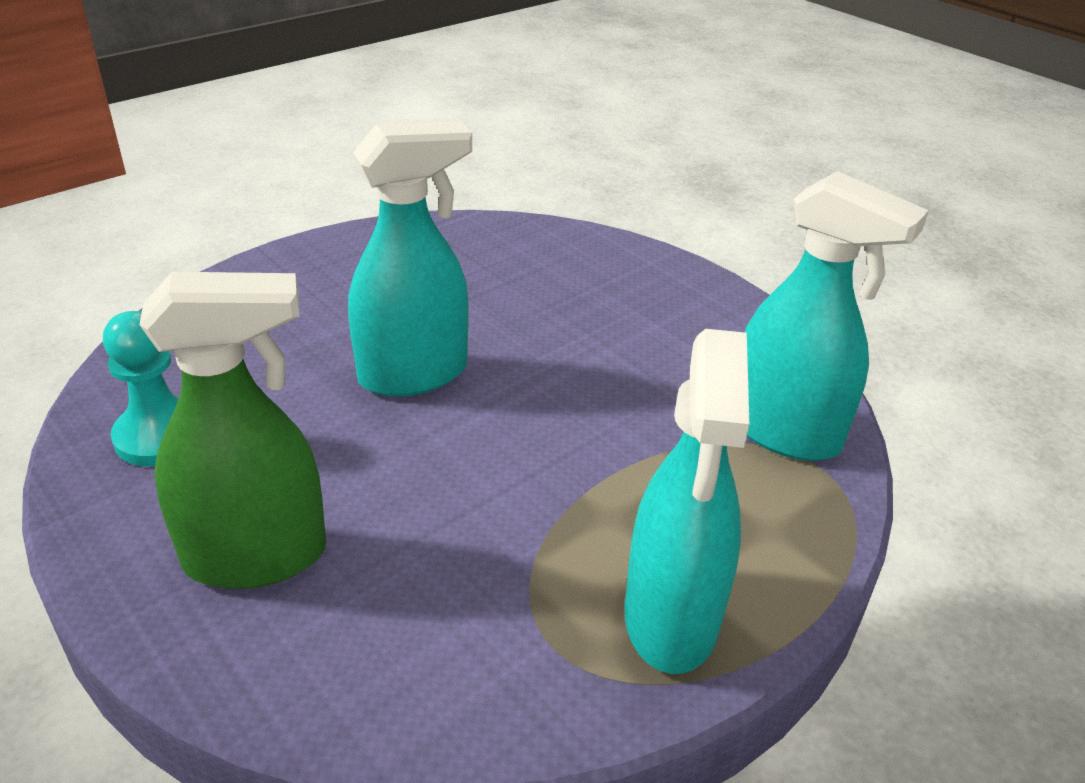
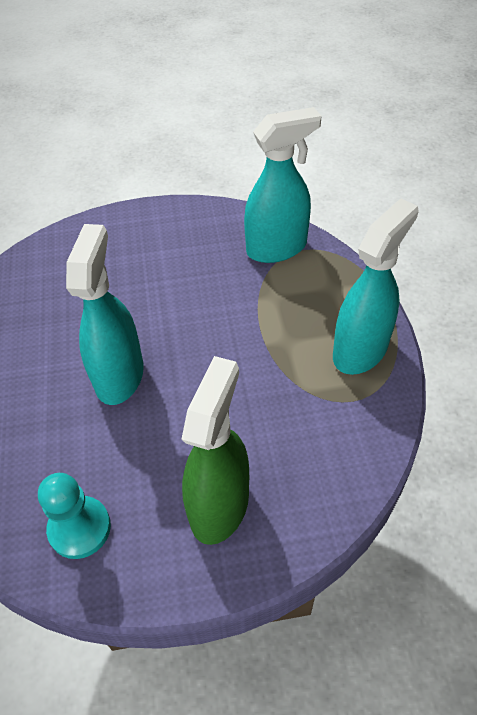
camera: 55 degrees left, 15 degrees up
(671, 619) = (360, 350): turquoise spray bottle -> turquoise spray bottle turned 90 degrees counterclockwise

